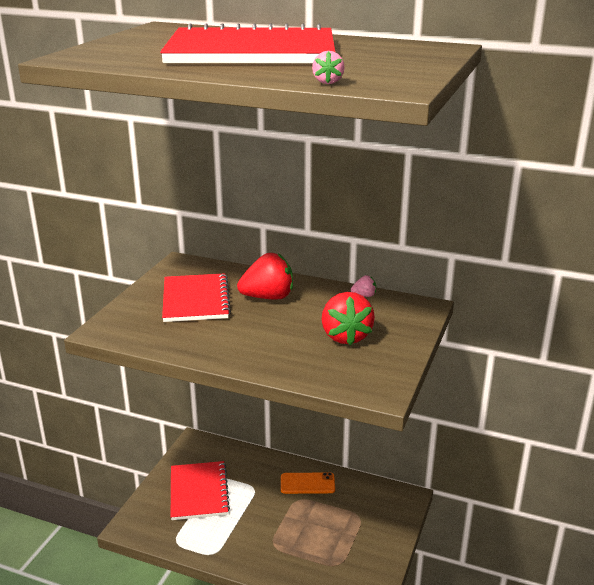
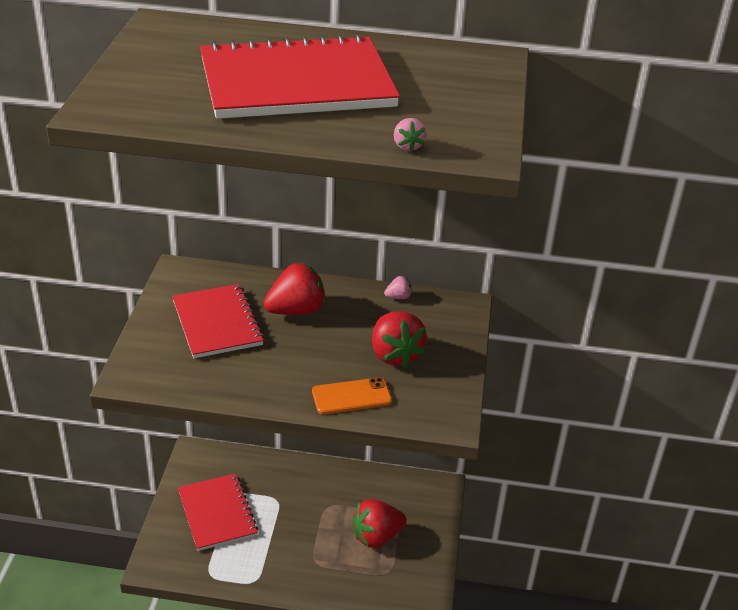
camera: 15 degrees left, 10 degrees up
(307, 483) = (333, 486): orange phone -> orange phone (351, 396)
(336, 531) = (376, 536): none -> red strawberry

